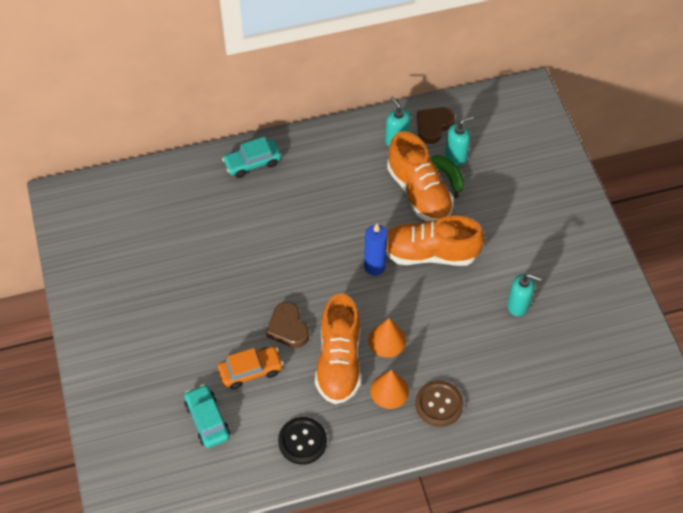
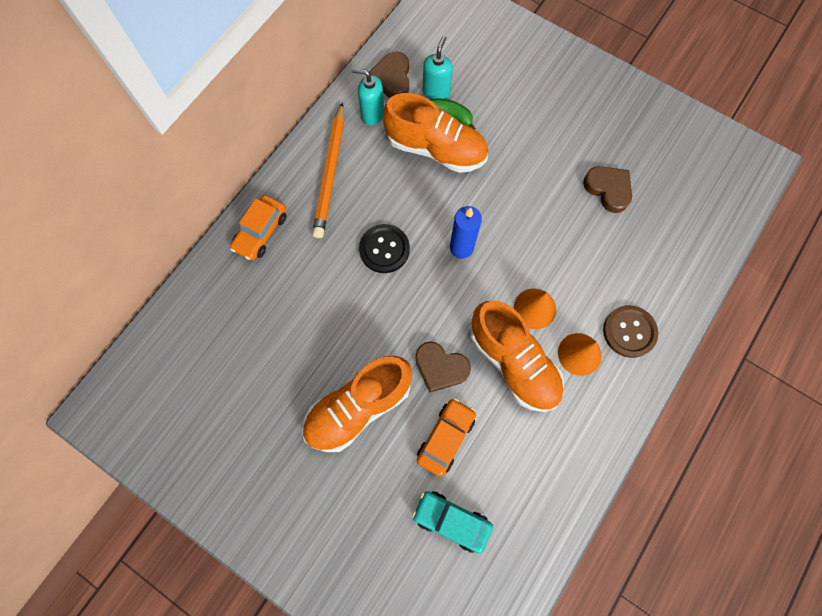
camera: 40 degrees left, 15 degrees up
(252, 163) = (261, 232): turquoise car -> orange car
(302, 441) = (552, 466): black button -> black button (384, 249)
(331, 158) = (330, 173): none -> orange pencil
(429, 253) = (496, 199): orange shoe -> orange shoe (358, 407)
(518, 305) = (608, 189): turquoise soap dispenser -> brown heart

